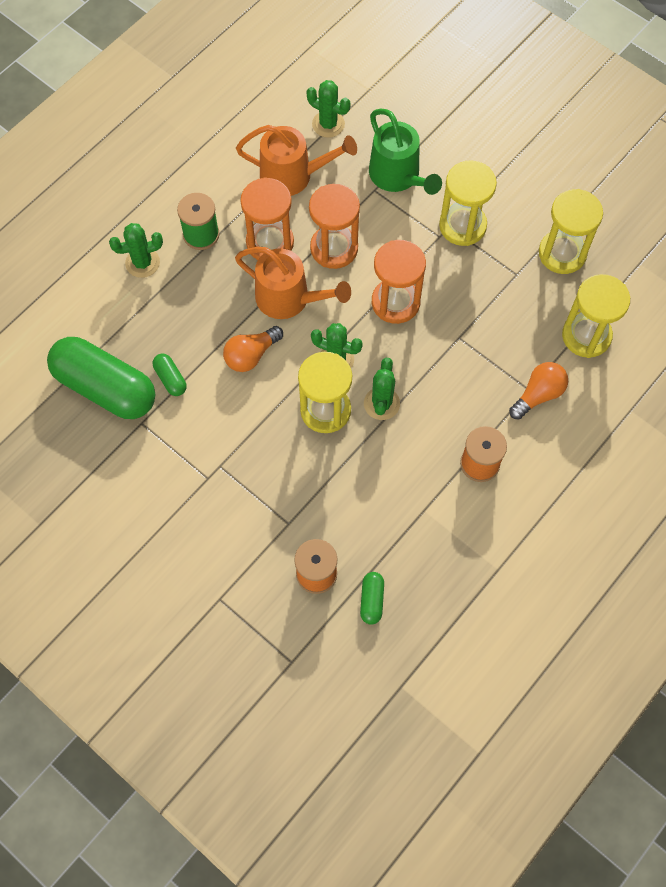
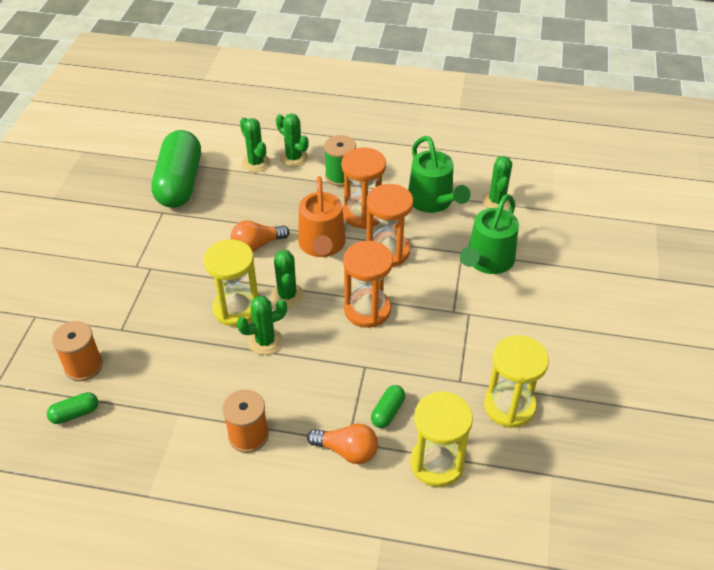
camera: 60 degrees right, 20 degrees down
(124, 301) = (256, 163): none -> green cactus
(170, 379) = (208, 211): green capsule -> green capsule (388, 412)
(251, 355) = (257, 245): orange light bulb -> orange light bulb turned 45 degrees counterclockwise
(293, 175) = (433, 202): orange watering can -> green watering can
(462, 226) = (477, 322): yellow hourglass -> none

